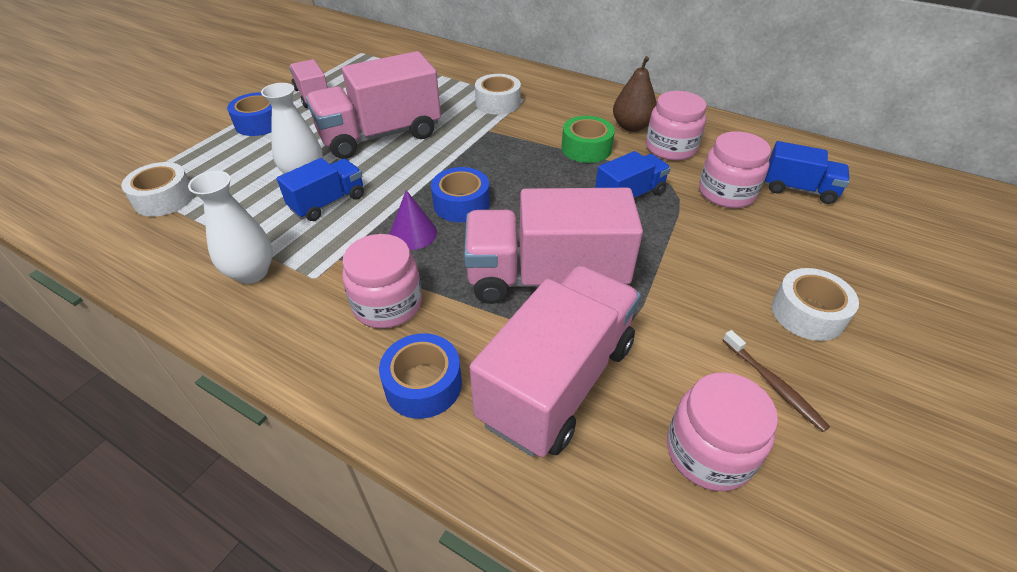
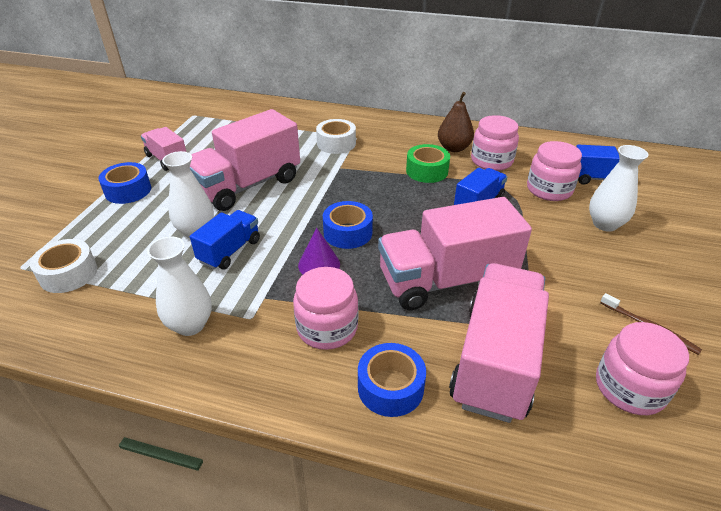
camera: 15 degrees left, 5 degrees down
(778, 246) = (605, 224): none -> white vase
(807, 313) = (648, 270): white tape -> none

